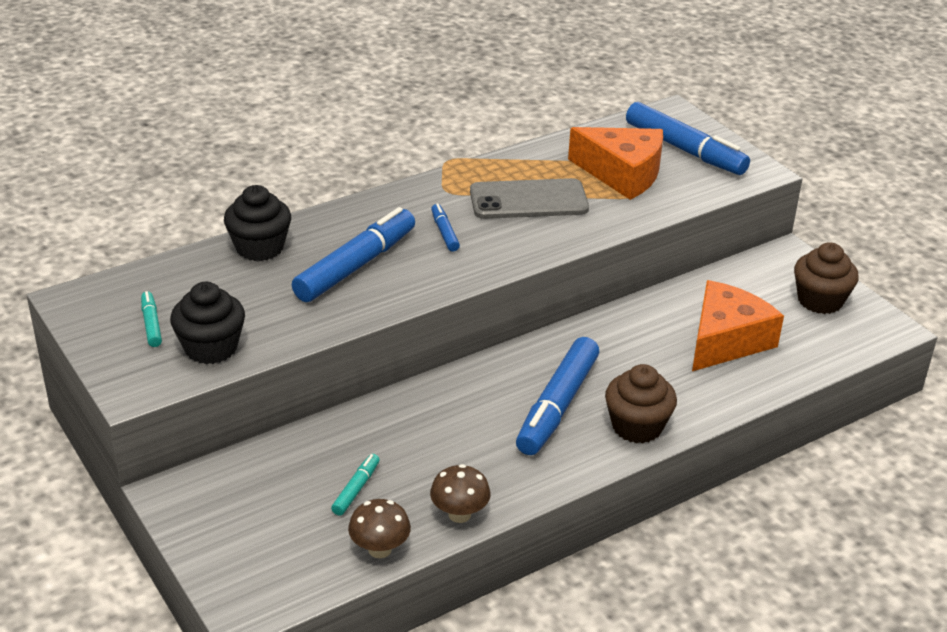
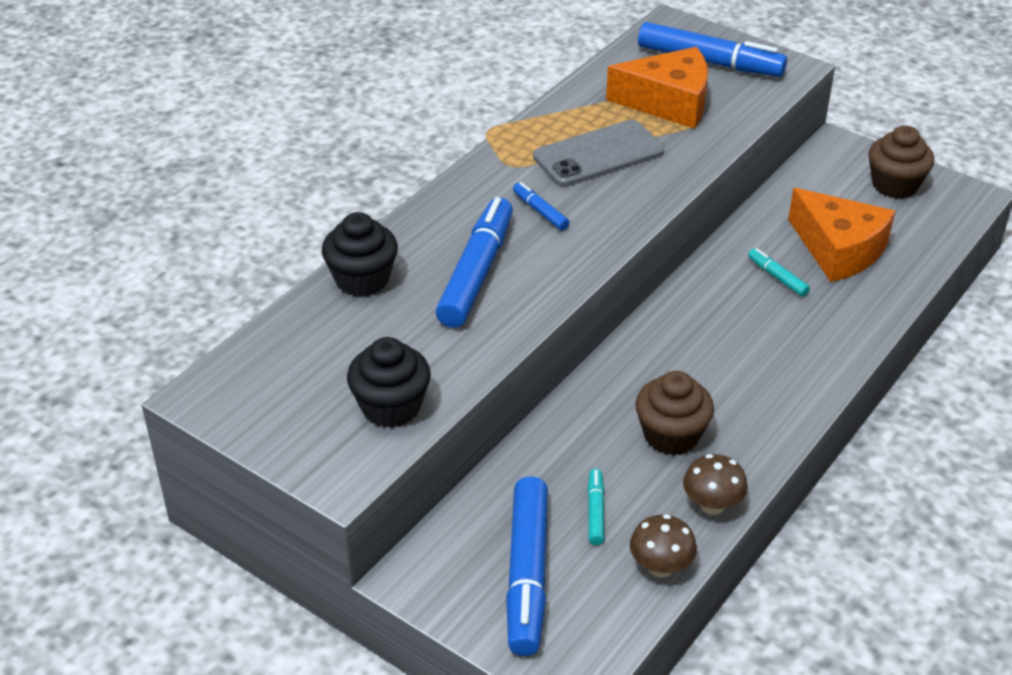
camera: 20 degrees left, 5 degrees up
(151, 324) = (308, 399): turquoise marker -> turquoise marker (777, 277)
(557, 406) = (729, 363): blue marker -> blue marker (527, 574)
(637, 426) = (815, 362): brown cupcake -> brown cupcake (671, 435)
(726, 340) = (838, 249): orange cheese -> orange cheese turned 120 degrees clockwise

